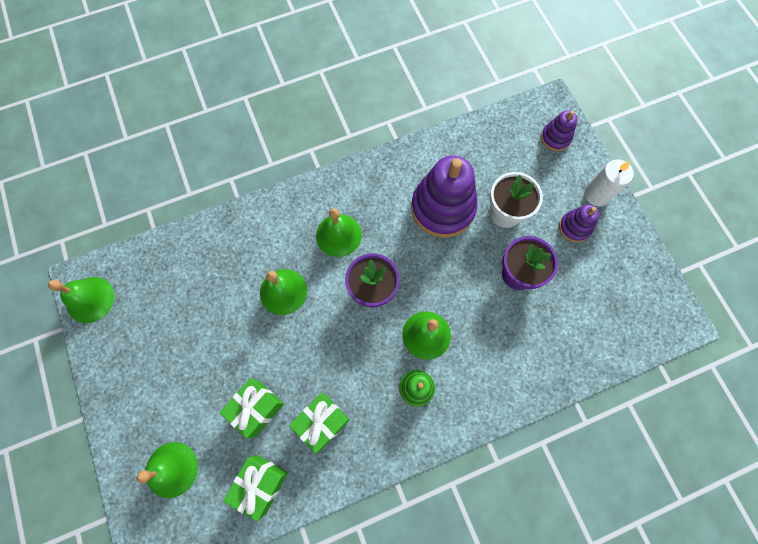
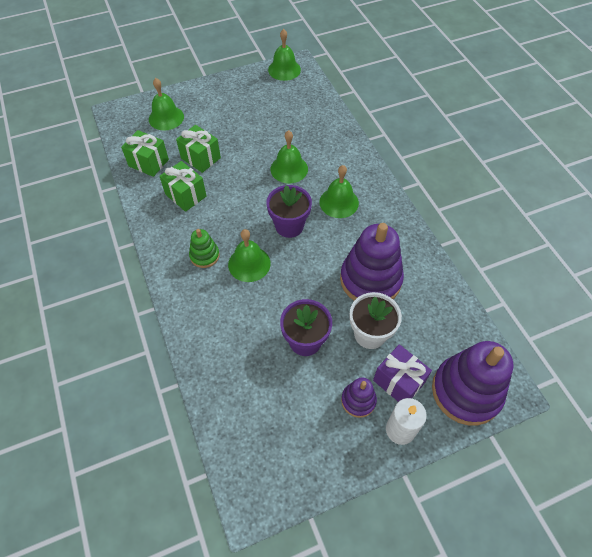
camera: 90 degrees right, 15 degrees down
(552, 191) = (398, 381): none -> purple gift
(555, 138) = (466, 391): purple stacking toy -> purple stacking toy, size x2.02

